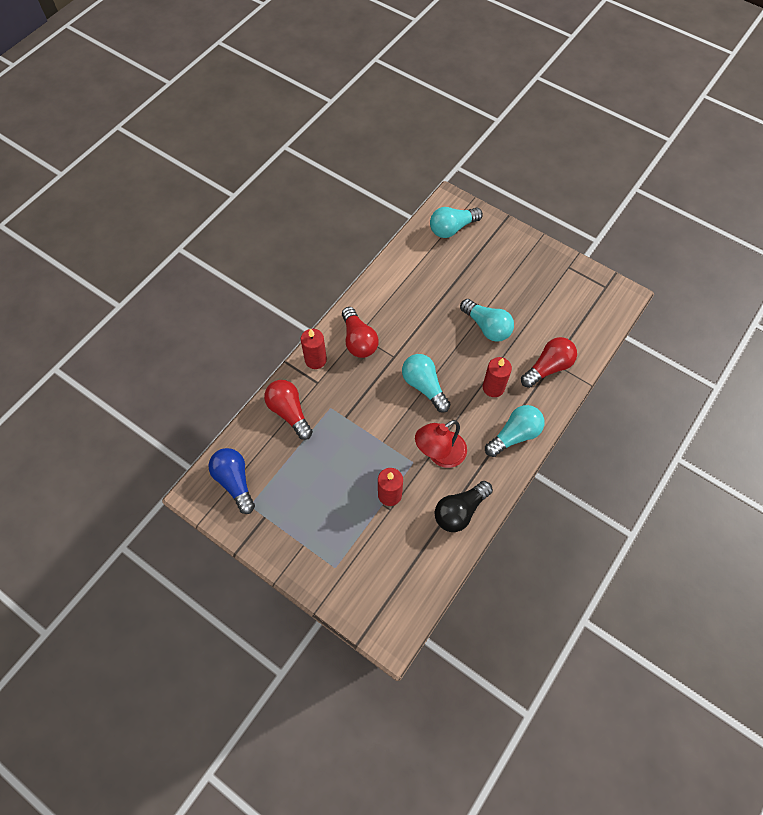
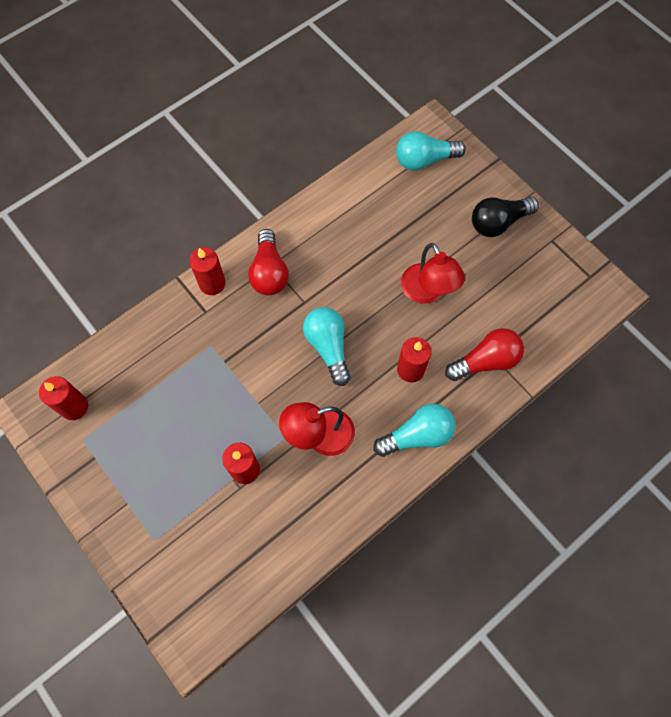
camera: 15 degrees right, 5 degrees up
(235, 481) = (74, 407): blue light bulb -> red candle
(289, 412) = (162, 339): red light bulb -> none
(460, 511) = (321, 512): black light bulb -> black light bulb (498, 222)
(487, 327) = (427, 292): turquoise light bulb -> red lamp

